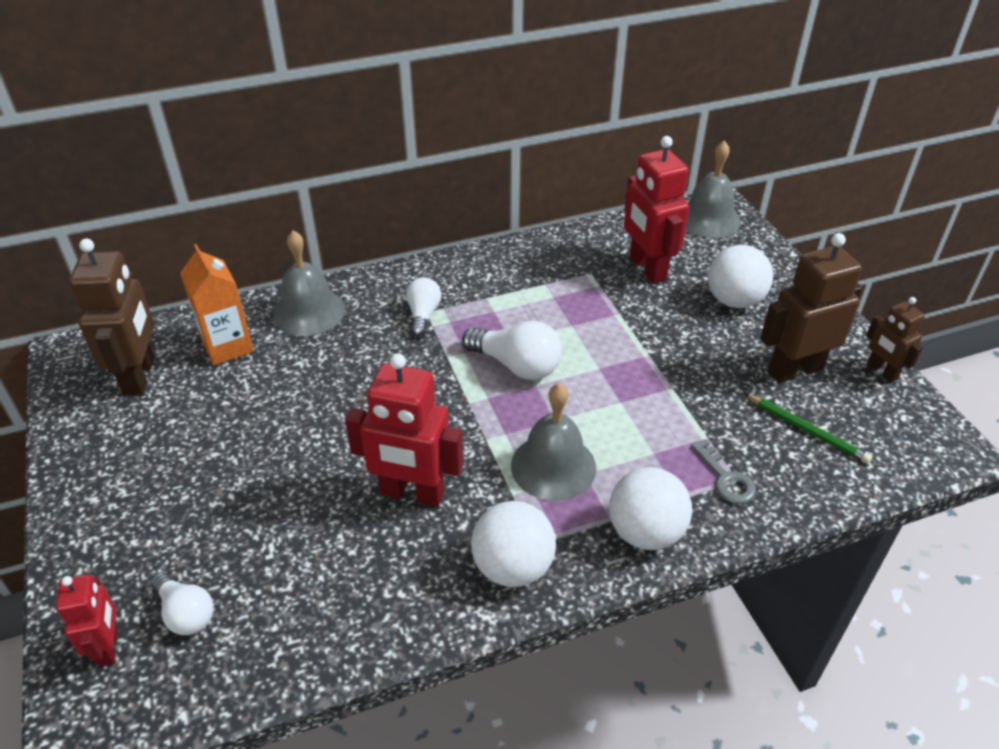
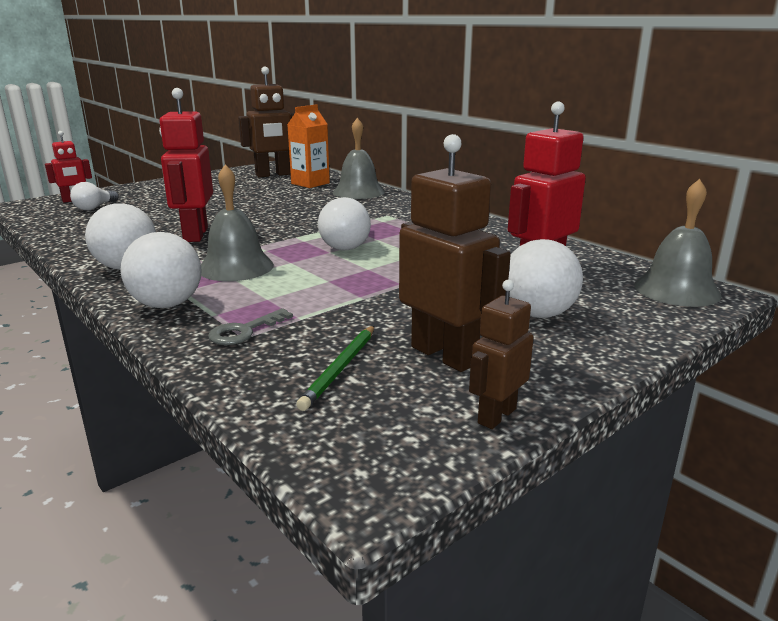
camera: 70 degrees right, 20 degrees down
(423, 314) = (383, 214): white light bulb -> none

